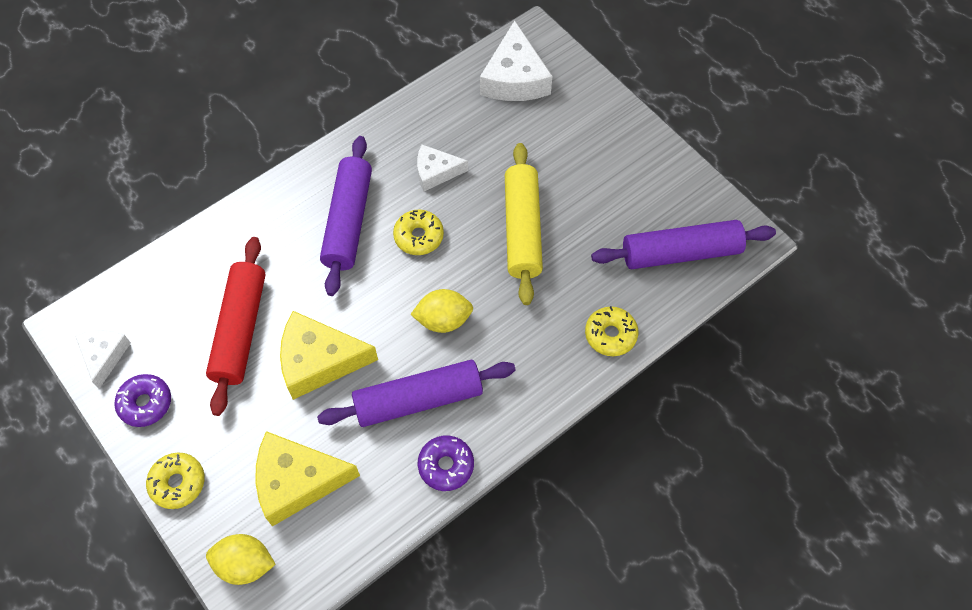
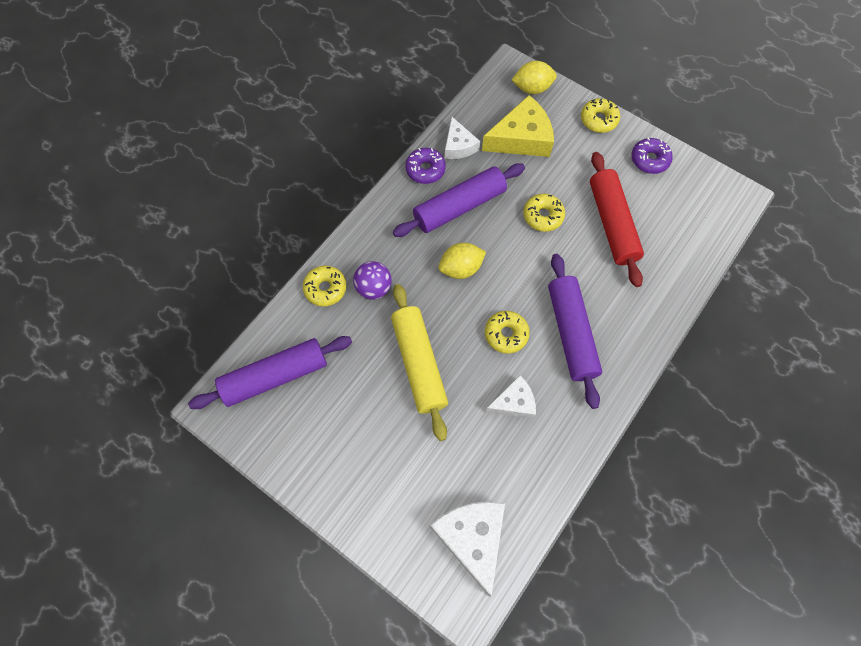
camera: 165 degrees right, 5 degrees up
(104, 356) = (698, 183): white cheese -> white cheese (458, 146)
(319, 361) = (543, 216): yellow cheese -> yellow donut
(553, 321) = (374, 288): none -> purple ball

